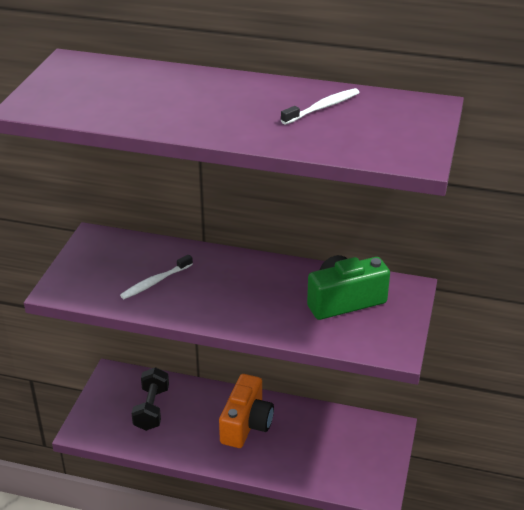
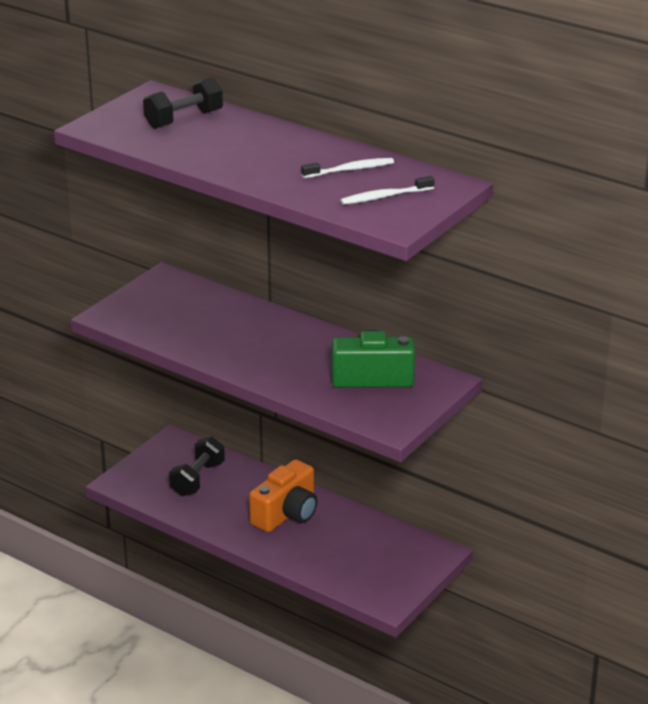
camera: 20 degrees right, 5 degrees down
(118, 83) = (184, 119): none -> black dumbbell
(155, 282) = (200, 326): white toothbrush -> white toothbrush (385, 197)

